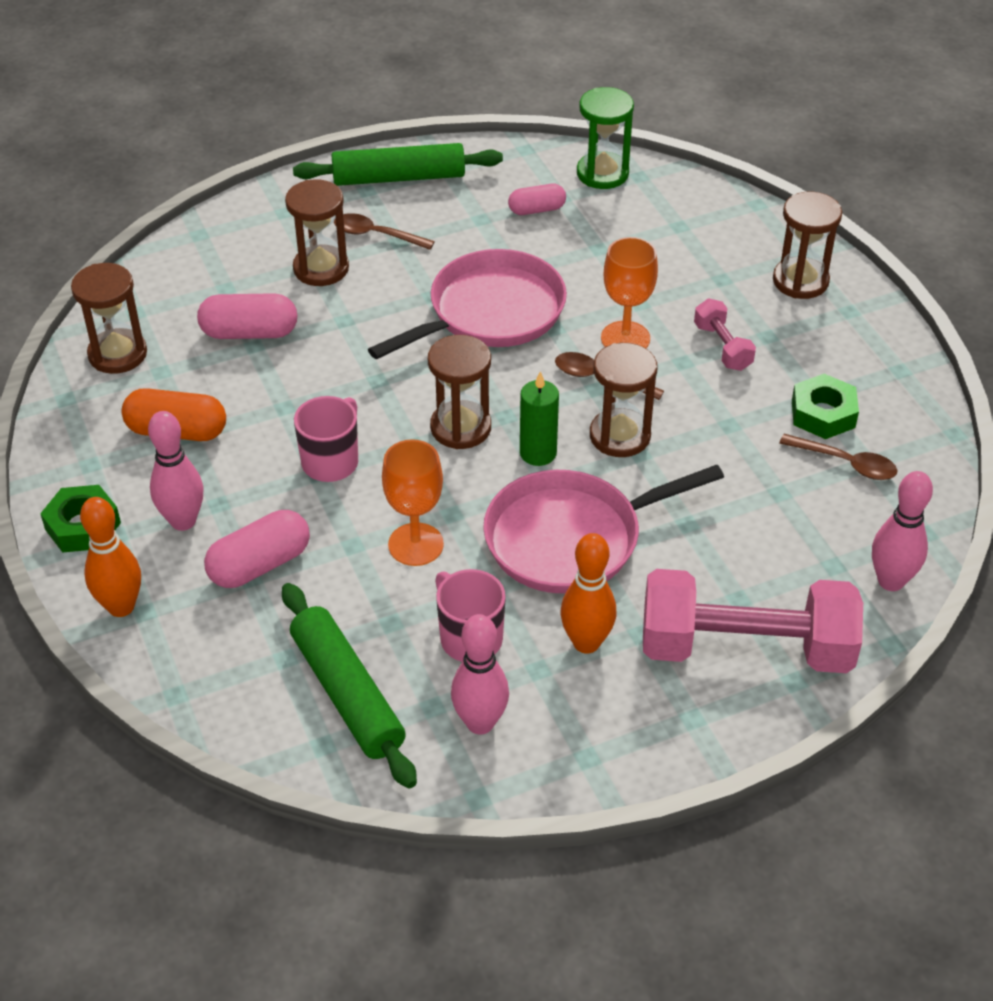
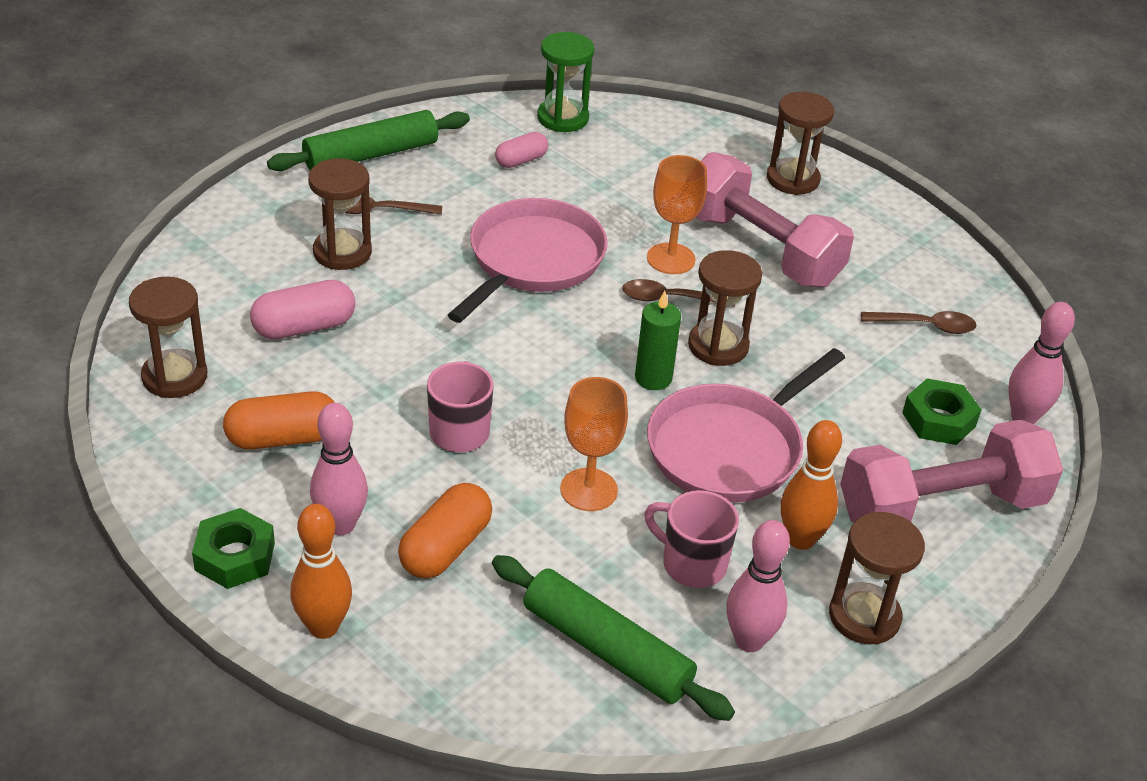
camera: 25 degrees left, 5 degrees down
(260, 565) = (445, 548): pink capsule -> orange capsule
(460, 428) = (567, 371): brown hourglass -> brown hourglass (864, 616)
(722, 347) = (761, 249): pink dumbbell -> pink dumbbell, size x2.21
(823, 414) = (881, 288): green nut -> green nut (939, 419)

